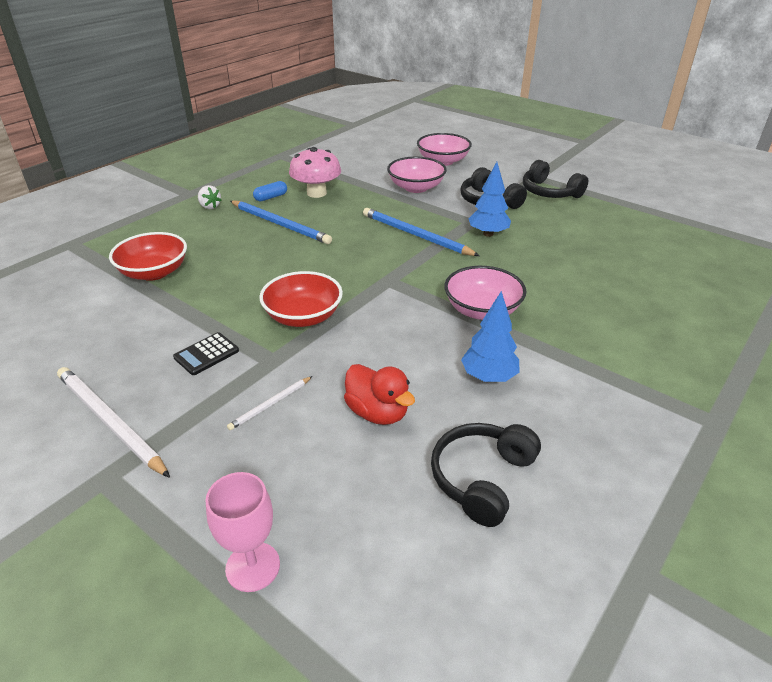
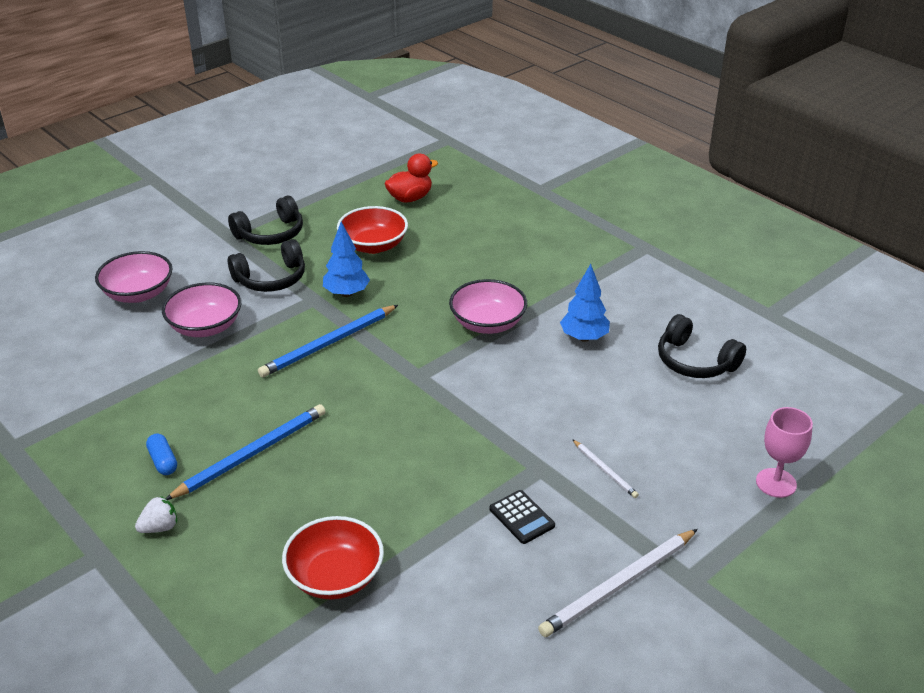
camera: 80 degrees left, 0 degrees up
(303, 316) = (470, 442): red bowl -> red bowl (373, 245)
(316, 193) = (173, 415): pink mushroom -> none
(377, 412) = (621, 405): red duck -> red duck (410, 198)

